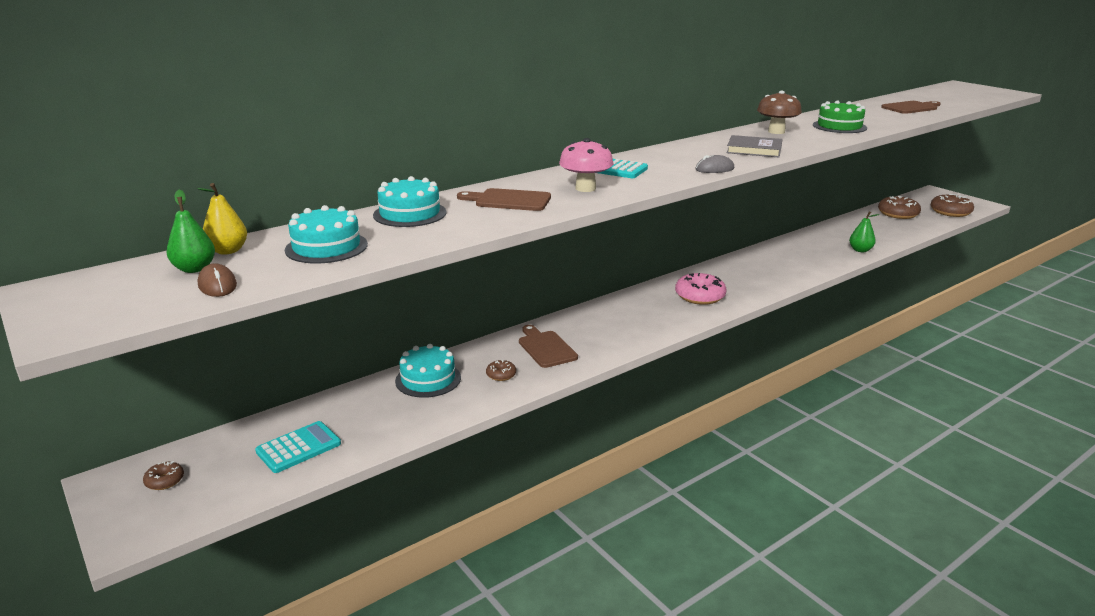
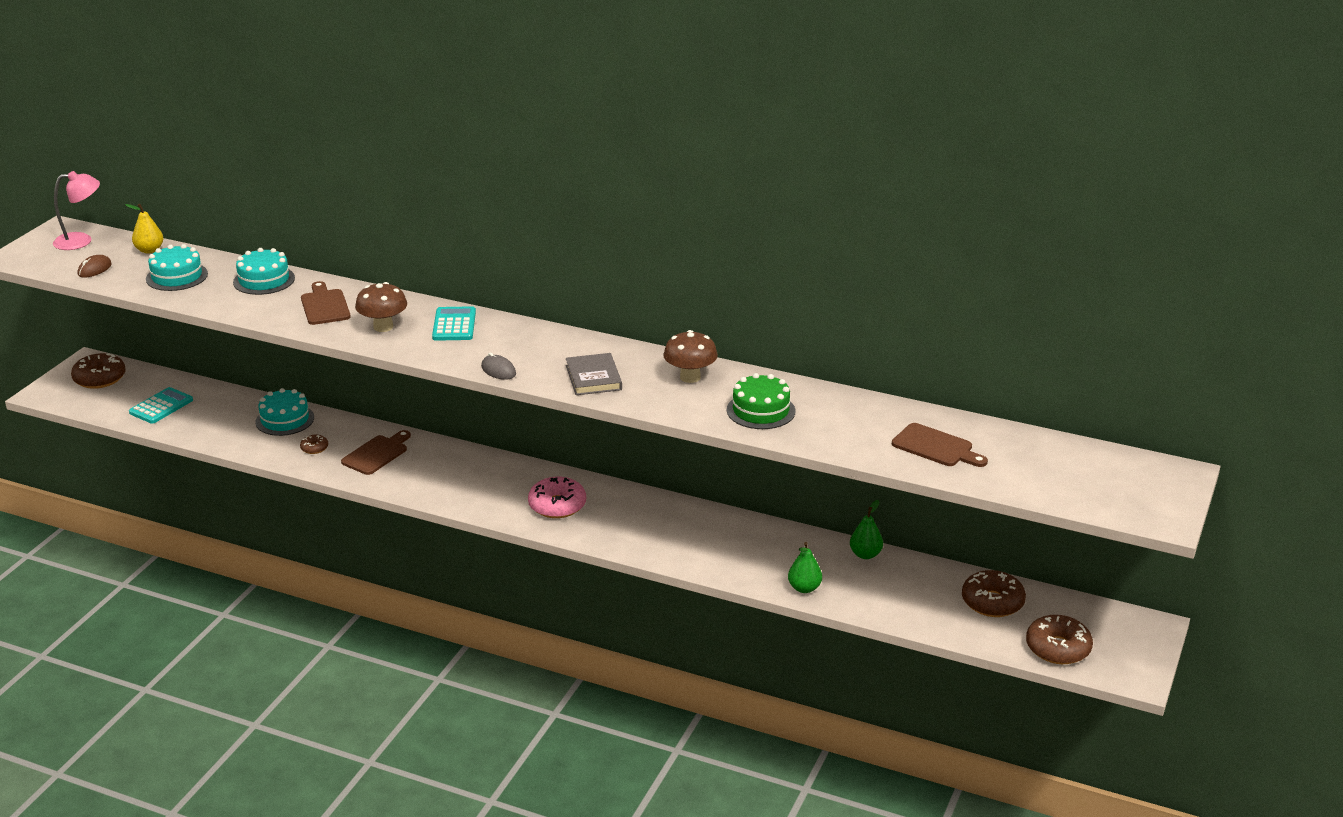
camera: 60 degrees right, 5 degrees up
(114, 282) = (81, 241): none -> pink lamp
(165, 481) = (99, 378): brown donut -> brown donut, size x1.99
(194, 269) = (114, 253): green pear -> green pear (865, 554)
(298, 448) = (161, 406): turquoise calculator -> turquoise calculator turned 75 degrees counterclockwise
(585, 188) = (383, 327): pink mushroom -> brown mushroom

